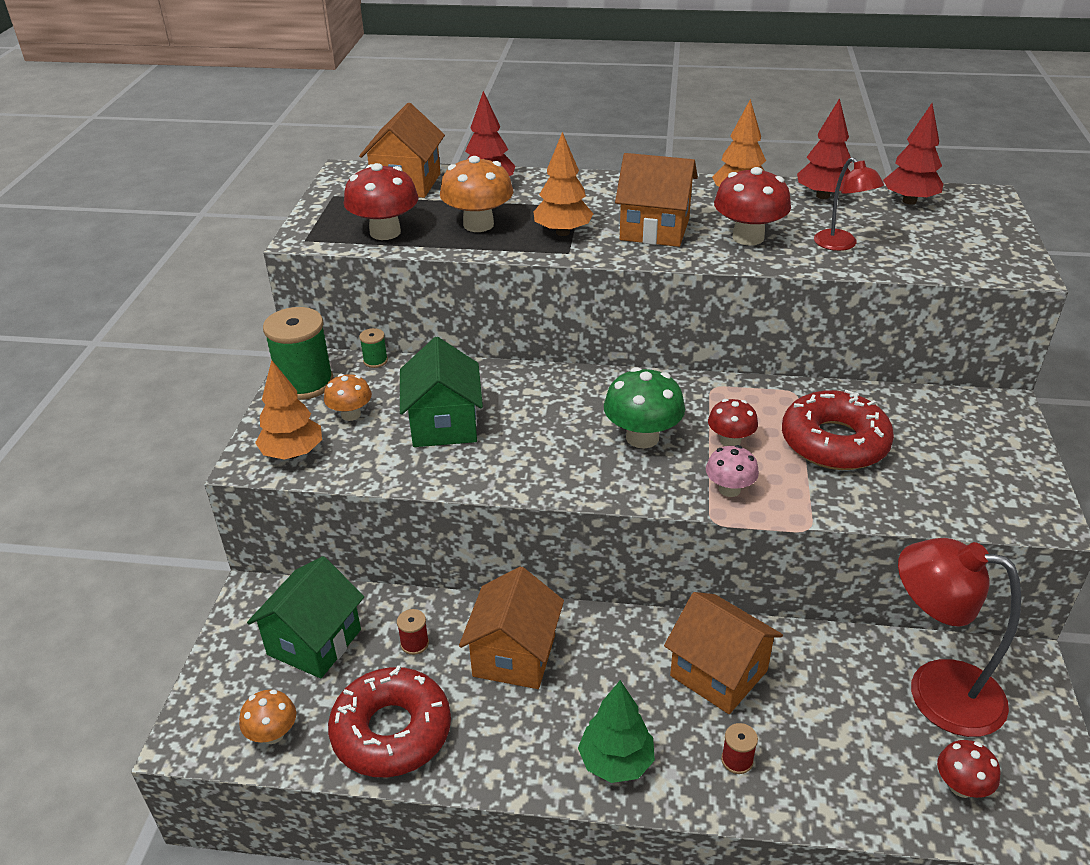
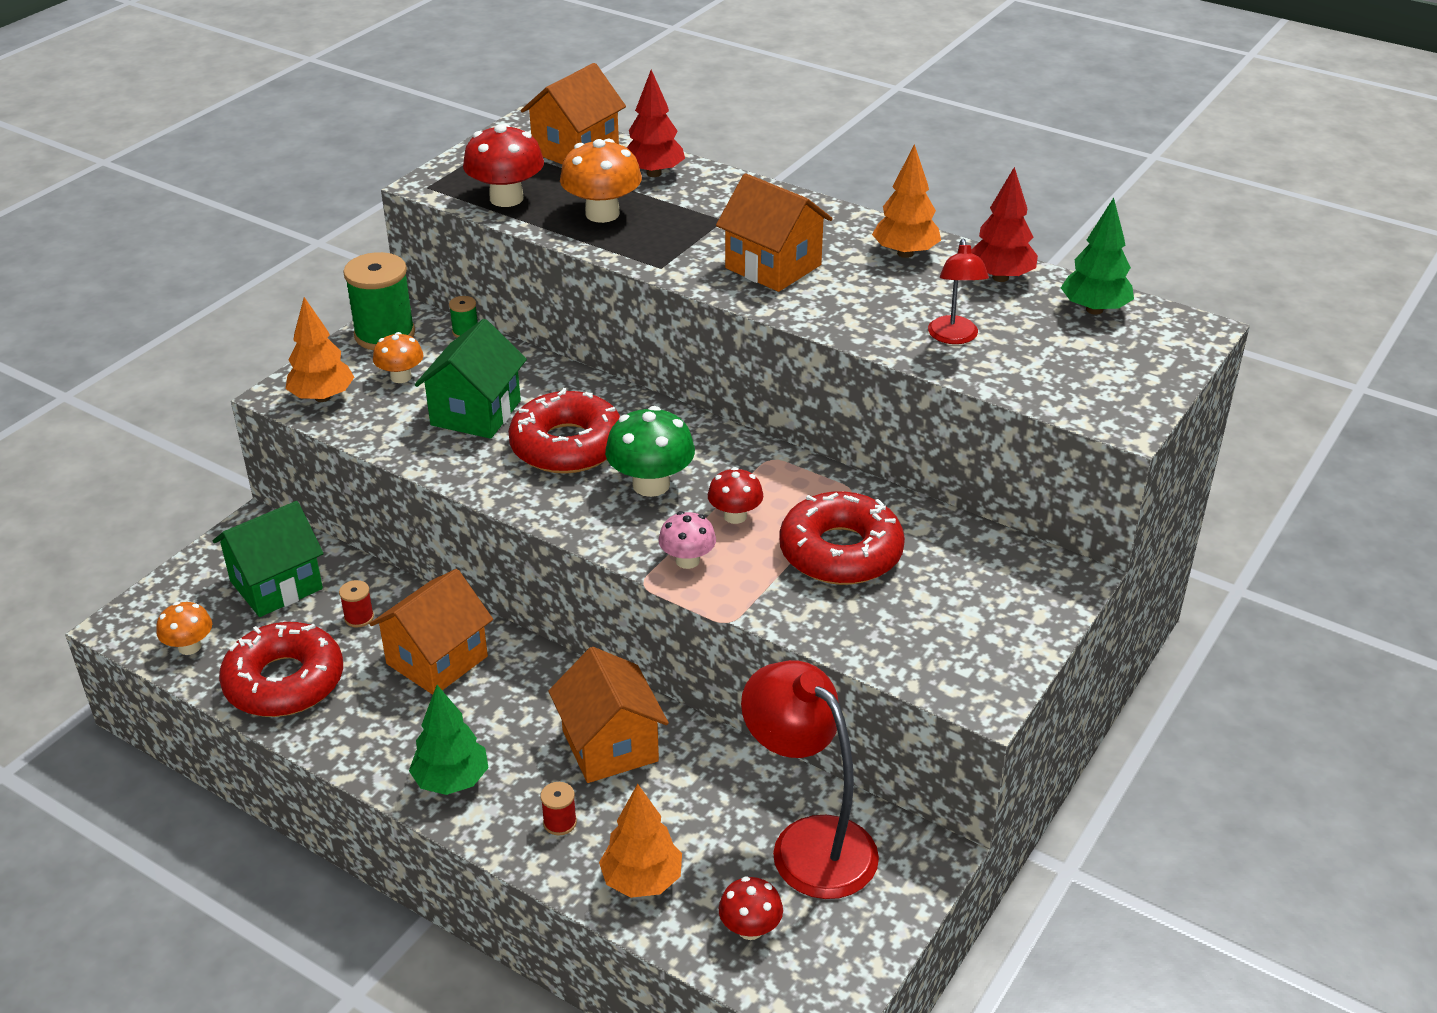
camera: 25 degrees right, 0 degrees up
(546, 428) = (567, 446): none -> red donut
(562, 232) = (676, 244): orange tree -> orange tree (642, 880)
(748, 237) = (862, 301): red mushroom -> none
(909, 201) = (1094, 310): red tree -> green tree

